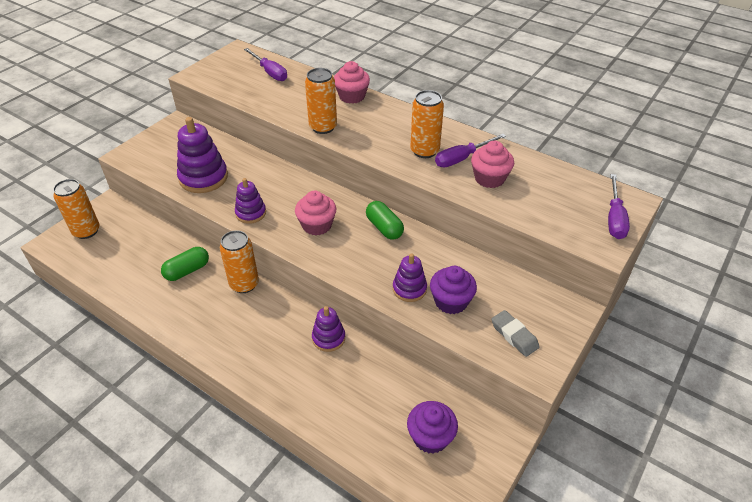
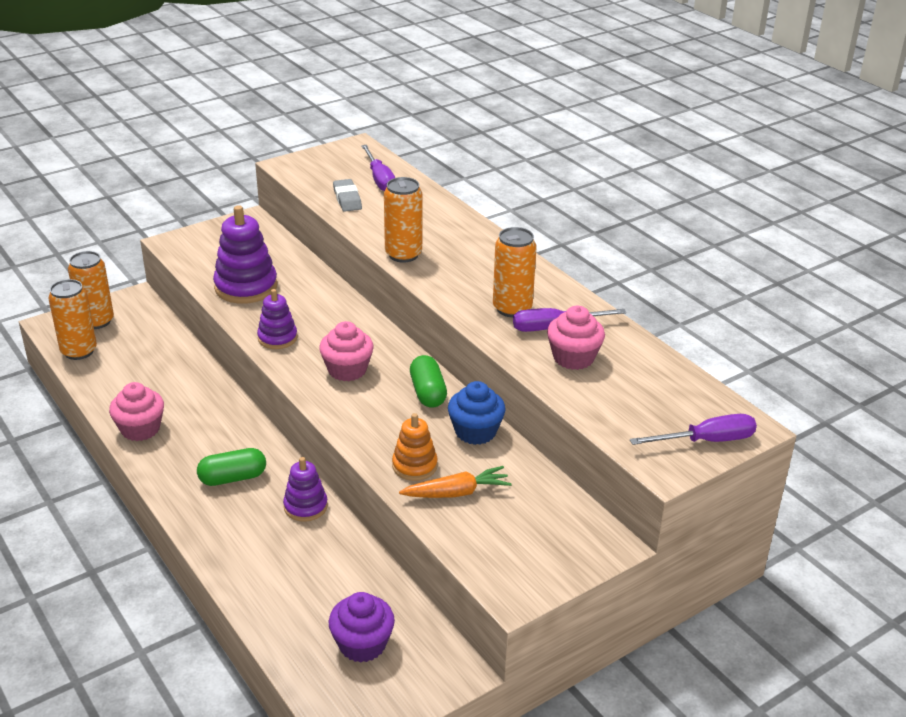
camera: 20 degrees right, 10 degrees down
(187, 271) = (184, 391): green capsule -> green capsule (233, 478)
(244, 284) = (241, 423): orange can -> orange can (79, 351)
(352, 96) = (463, 227): pink cupcake -> pink cupcake (140, 429)
(409, 289) = (414, 466): purple stacking toy -> orange stacking toy
(435, 249) = (475, 432): none -> blue cupcake
(451, 301) = (457, 493): purple cupcake -> orange carrot
(514, 335) = (511, 550): grey eraser -> grey eraser (347, 199)
(614, 218) = (707, 441): purple screwdriver -> purple screwdriver turned 135 degrees counterclockwise

